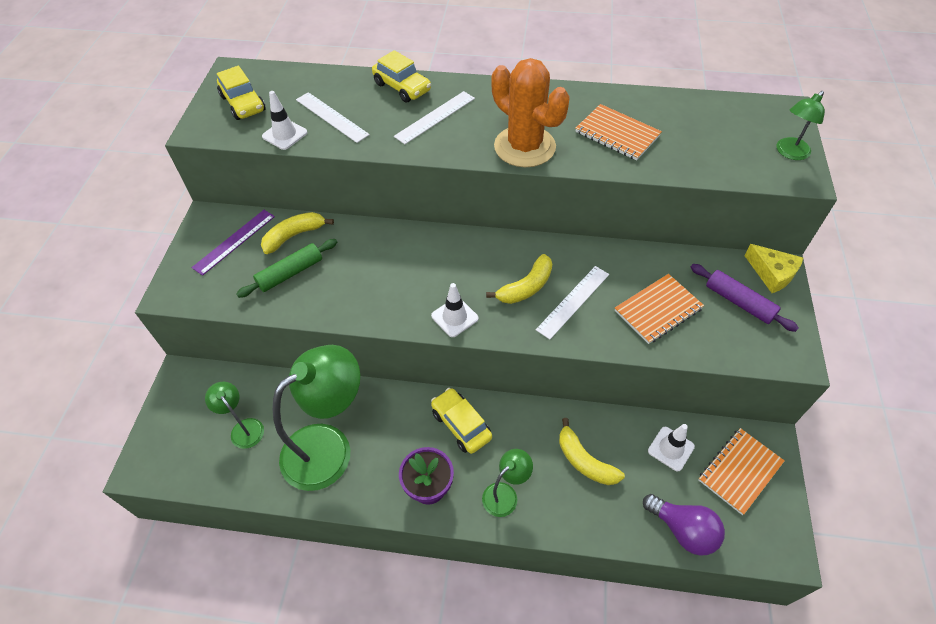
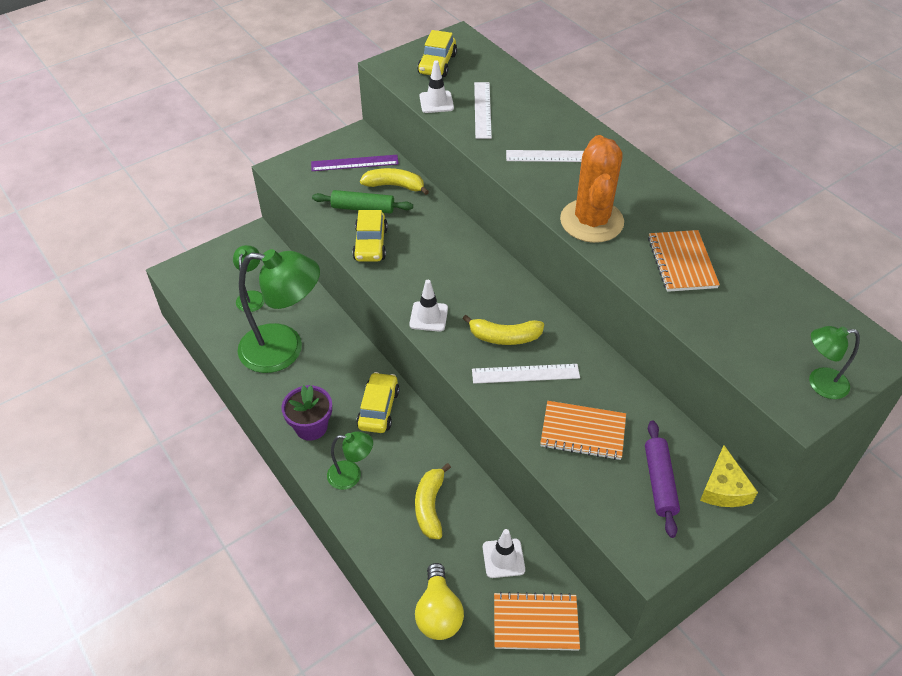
camera: 45 degrees right, 5 degrees down
(402, 87) = (560, 120): yellow car -> yellow car (370, 244)
(683, 530) = (438, 613): purple light bulb -> yellow light bulb

